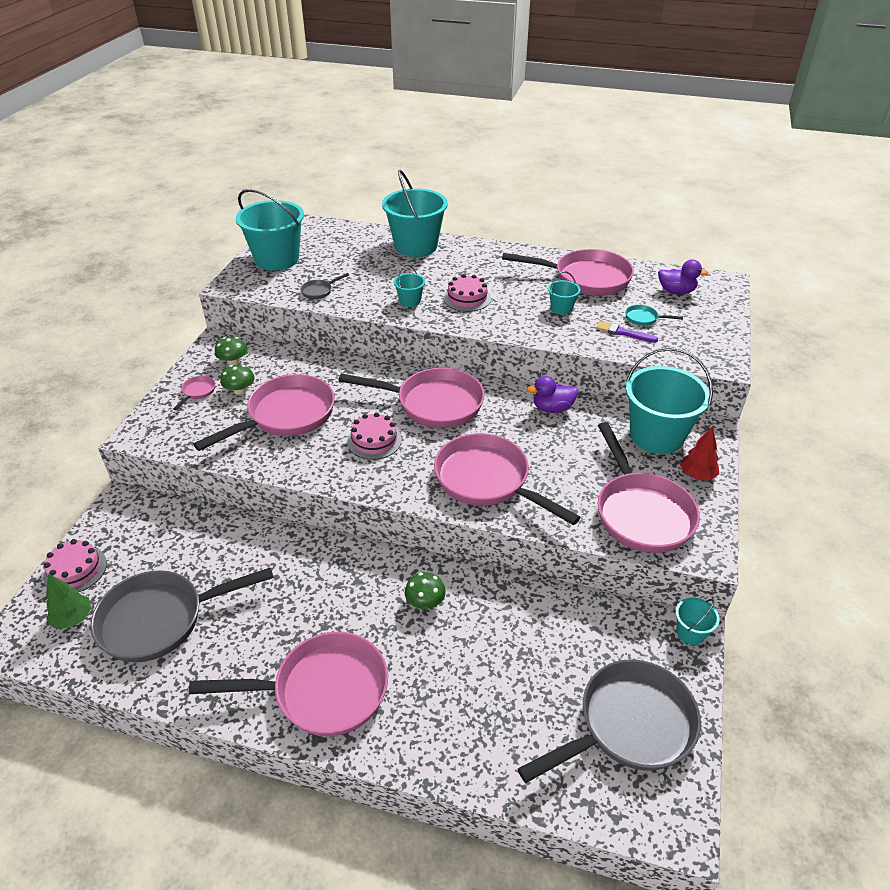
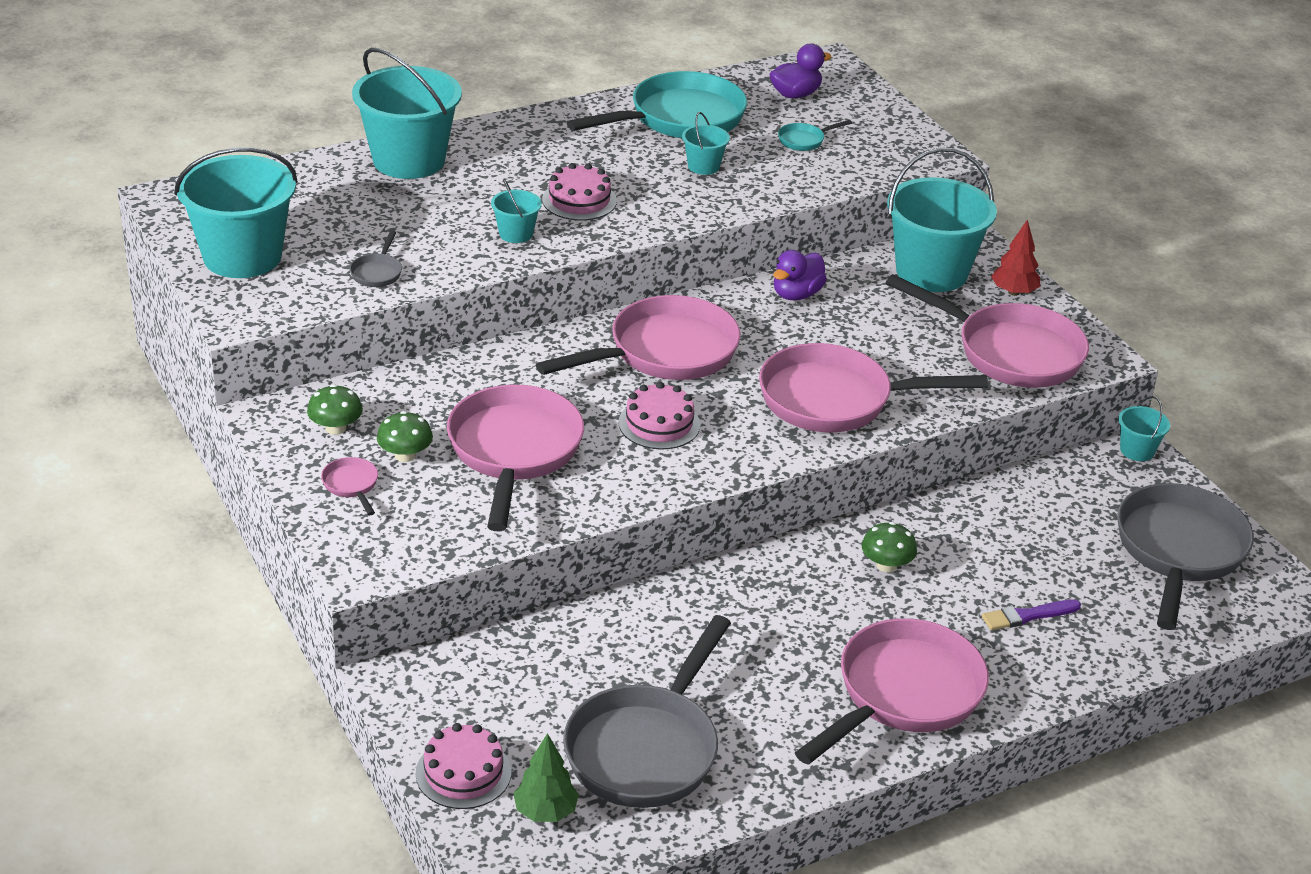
camera: 45 degrees left, 5 degrees down
(586, 278) = (679, 119): pink pan -> turquoise pan
(623, 333) = (806, 166): purple brush -> purple brush (1028, 616)

